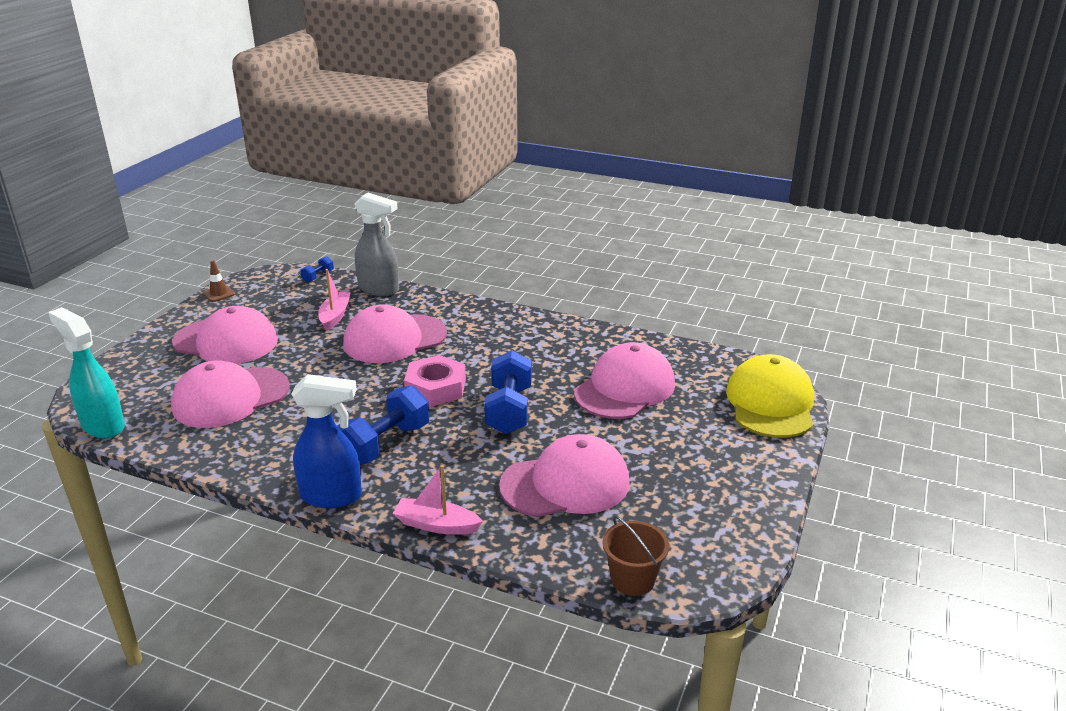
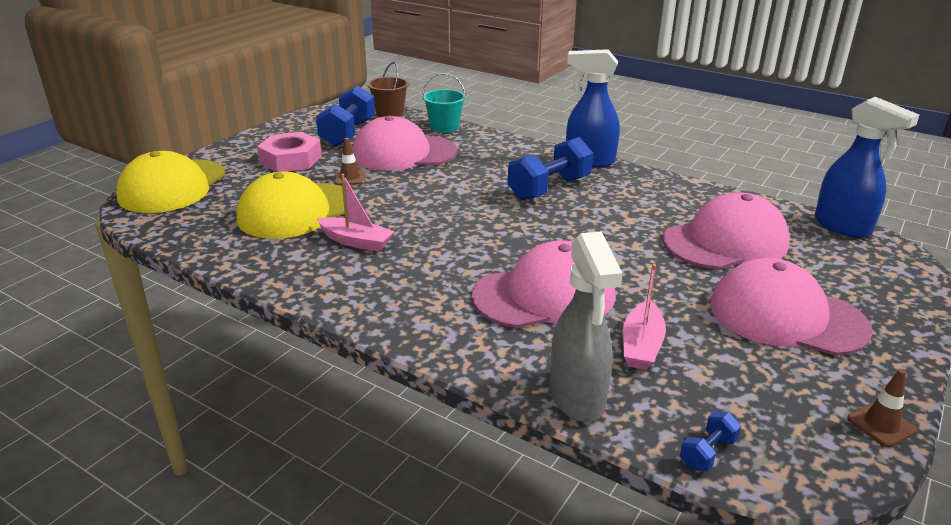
camera: 170 degrees left, 0 degrees up
(103, 425) = (843, 227): turquoise spray bottle -> blue spray bottle
(379, 289) = (577, 398): grey spray bottle -> grey spray bottle turned 135 degrees counterclockwise
(435, 388) = (496, 230): pink nut -> pink nut (291, 160)
(436, 525) = (508, 142): pink boat -> pink boat (356, 241)
(509, 410) = (426, 203): blue dumbbell -> blue dumbbell (348, 133)
(534, 550) = (444, 127): none -> turquoise bucket
(603, 435) = (350, 178): none -> brown traffic cone
(625, 388) = (297, 211): pink cap -> yellow cap

